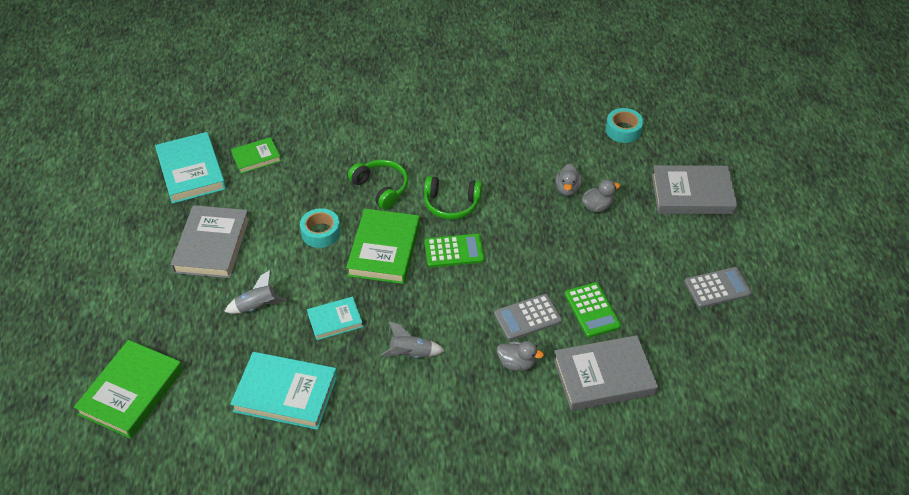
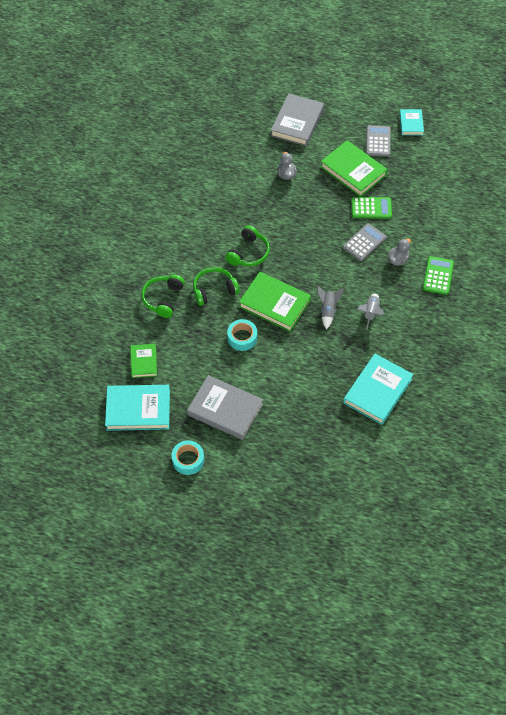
camera: 70 degrees left, 10 degrees up
(131, 392) = (344, 484): green book -> green book (353, 171)
(257, 307) = (296, 392): grey rocket -> grey rocket (328, 310)
(335, 320) = (326, 348): turquoise book -> turquoise book (411, 124)
(350, 148) = (163, 298): none -> green headphones
(454, 251) = (293, 264): green calculator -> green calculator (438, 276)
(527, 317) = (364, 242): grey calculator -> grey calculator turned 135 degrees counterclockwise
(567, 189) = (263, 184): grey duck -> none
(604, 376) = (423, 220): grey book -> none
(623, 130) = (222, 135): turquoise tape -> turquoise tape (188, 460)

